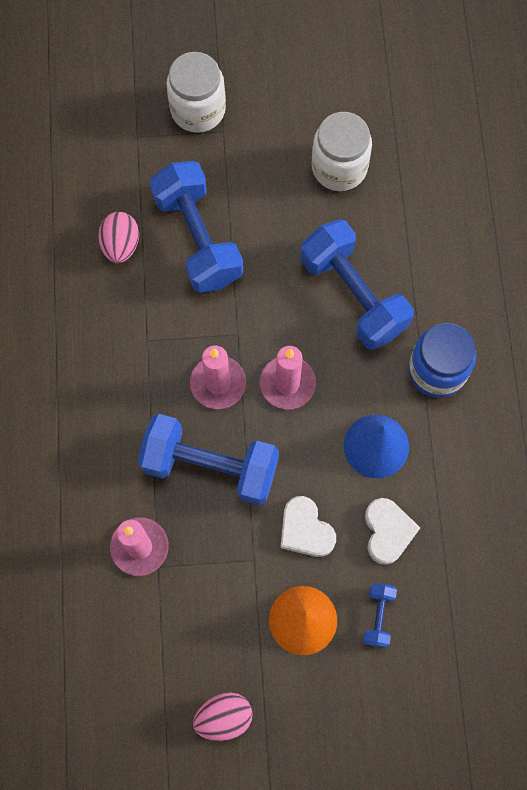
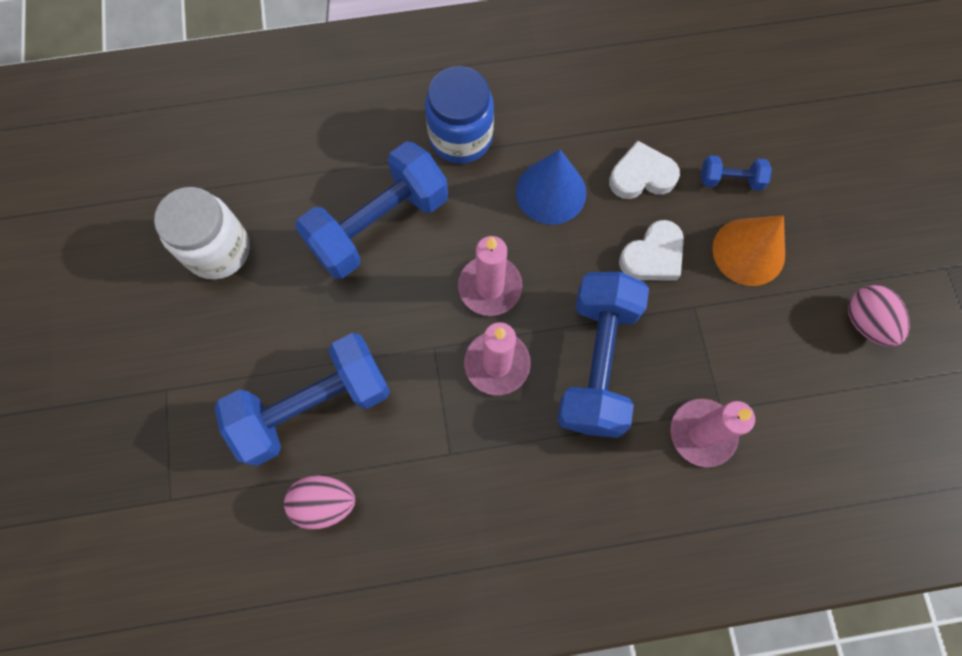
camera: 95 degrees left, 0 degrees up
(198, 109) = (133, 424): white jar -> none

